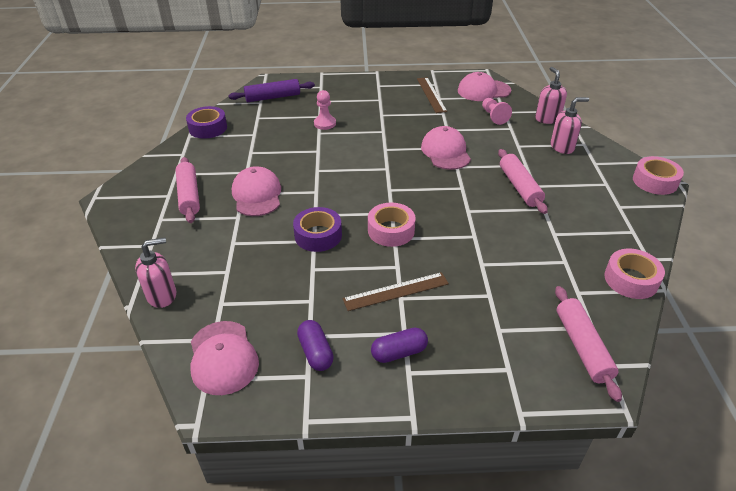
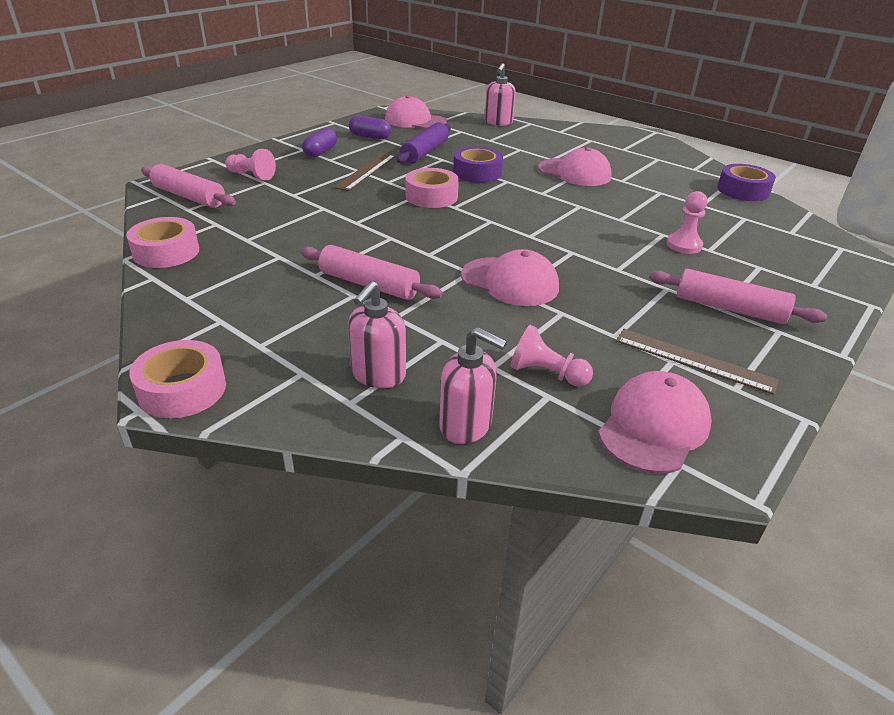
camera: 130 degrees right, 5 degrees down
(189, 195) = (612, 154): pink rolling pin -> pink rolling pin (729, 308)
(273, 97) = (801, 243): purple rolling pin -> purple rolling pin (425, 152)
(502, 349) = (251, 175): none -> pink pawn

